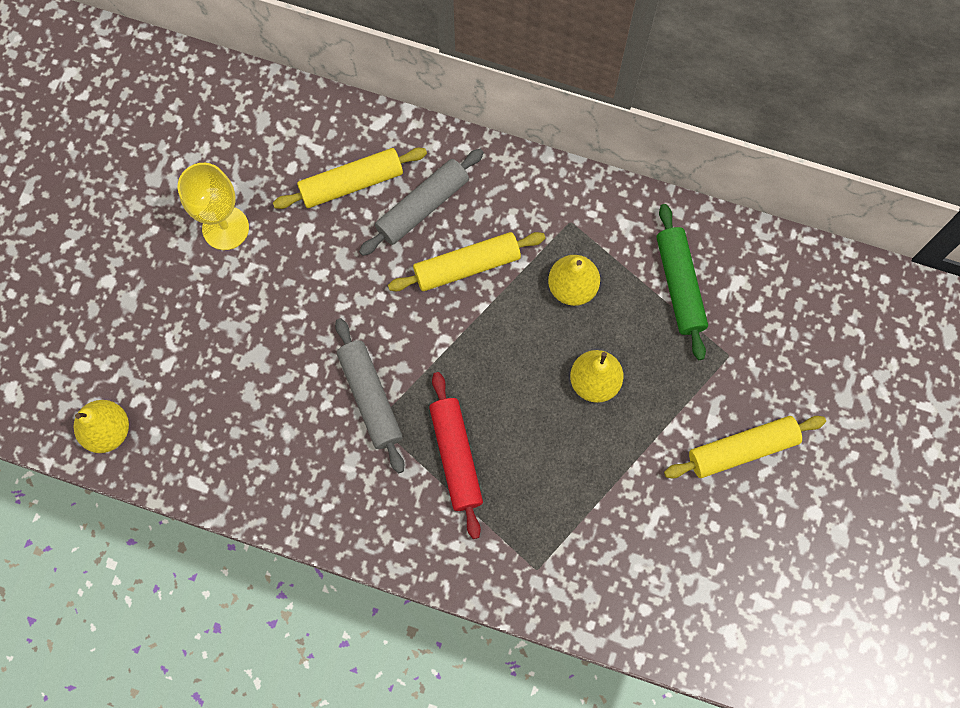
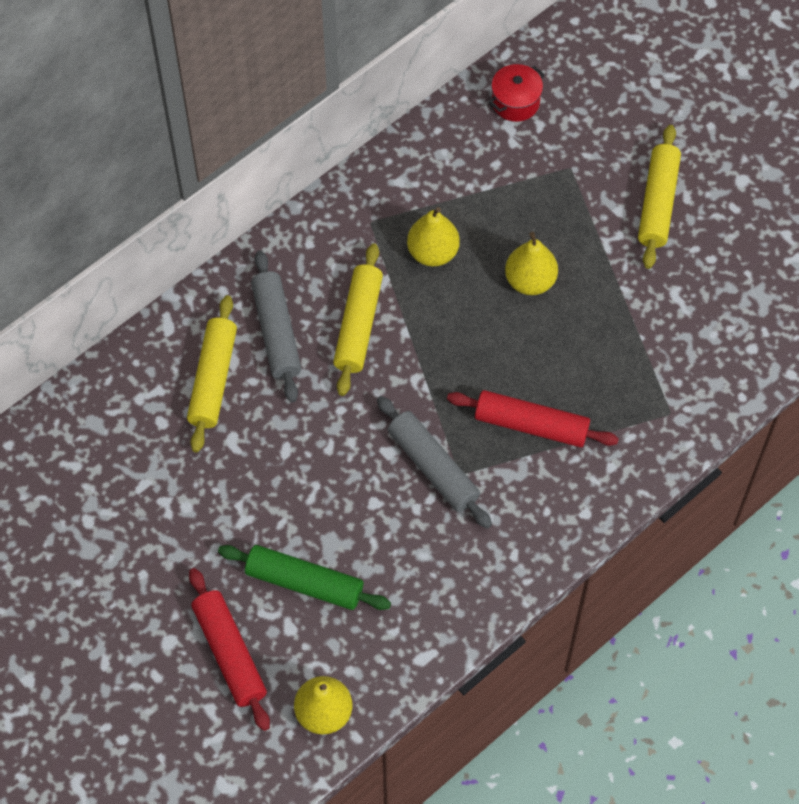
camera: 60 degrees left, 10 degrees down
(121, 331) = (229, 653): none -> red rolling pin
(225, 228) = (184, 509): yellow goblet -> none
(370, 398) = (433, 467): grey rolling pin -> grey rolling pin turned 45 degrees clockwise
(679, 285) = (484, 170): green rolling pin -> green rolling pin (304, 582)
(765, 274) = (515, 102): none -> red pot

